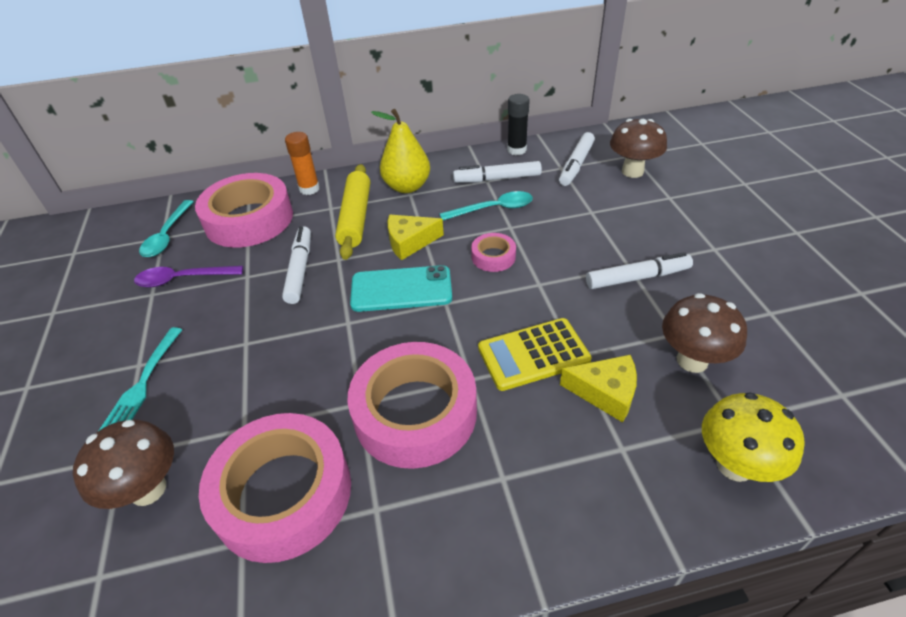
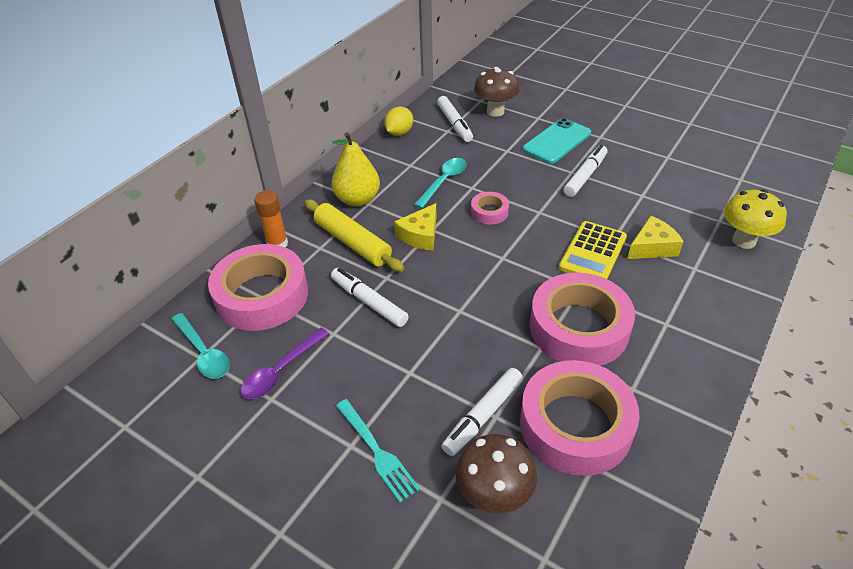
camera: 45 degrees left, 0 degrees up
(401, 289) = (462, 267): turquoise phone -> turquoise phone (557, 141)
(497, 179) = (415, 160): white marker -> white marker (483, 416)
(516, 150) = (399, 133): black glue stick -> yellow lemon
(692, 360) = (667, 204): brown mushroom -> none

